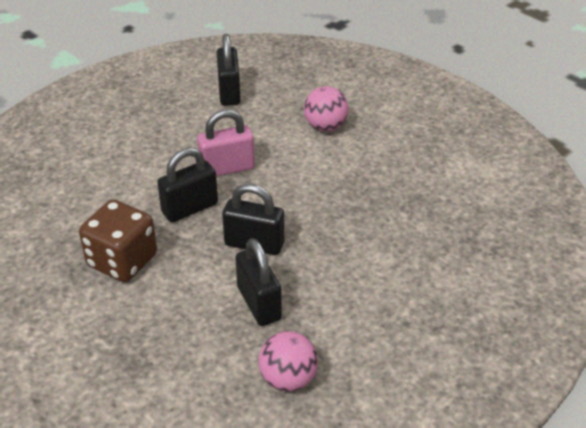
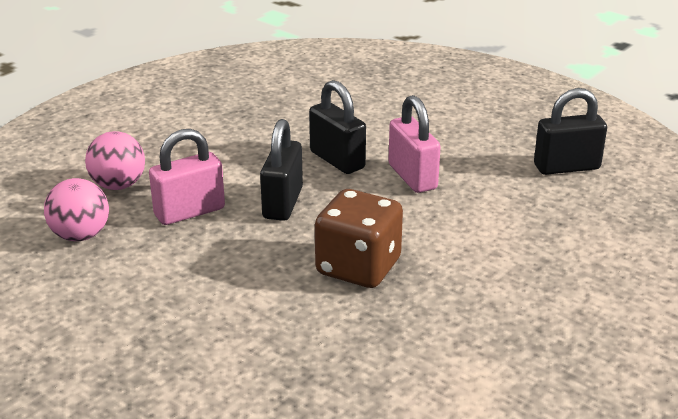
camera: 85 degrees right, 10 degrees down
(122, 261) = (253, 132): brown dice -> brown dice (358, 267)
(259, 303) = (189, 212): black padlock -> pink padlock
(325, 126) = (524, 243): pink ball -> pink ball (118, 185)

